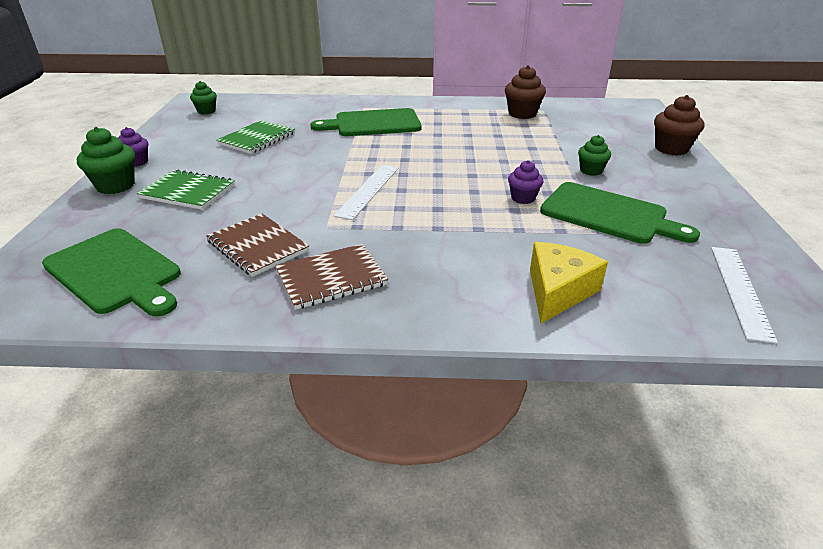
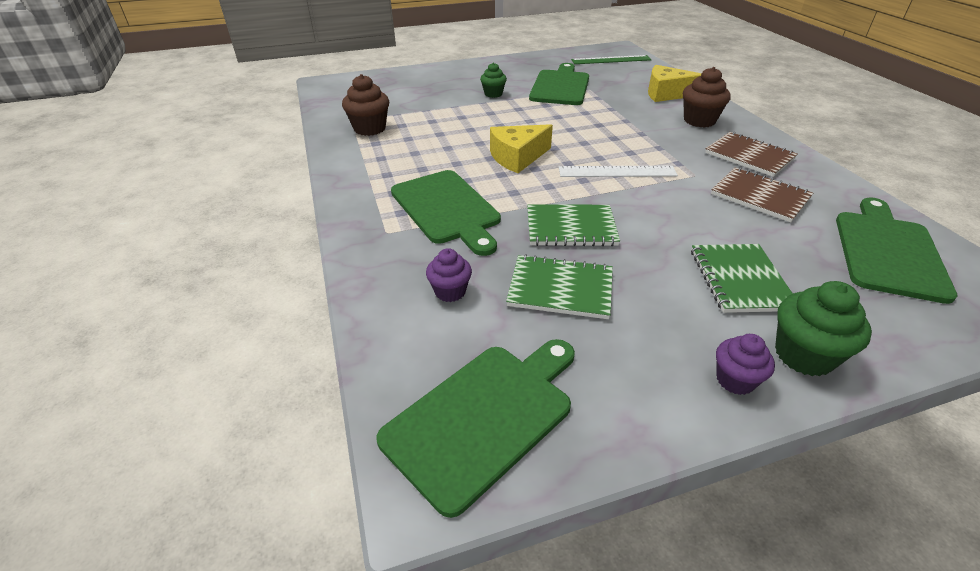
camera: 110 degrees left, 5 degrees up
(206, 111) = (483, 417): green cupcake -> green cutting board
(257, 246) = (760, 196): brown notebook -> brown notebook turned 75 degrees counterclockwise
(310, 154) = (571, 227): none -> green notebook
(429, 156) = (517, 157): none -> yellow cheese
(523, 198) = (564, 111): purple cupcake -> purple cupcake (450, 291)
(671, 149) = (429, 72): brown cupcake -> brown cupcake (699, 121)
(740, 290) = (611, 60): white ruler -> green ruler

